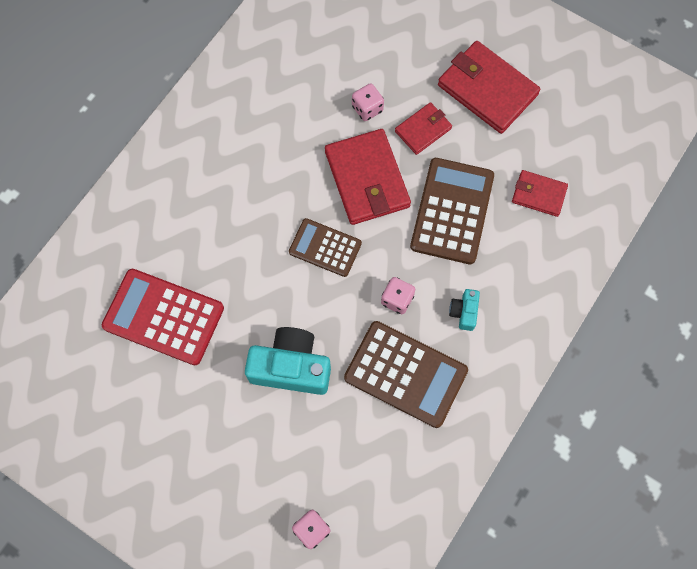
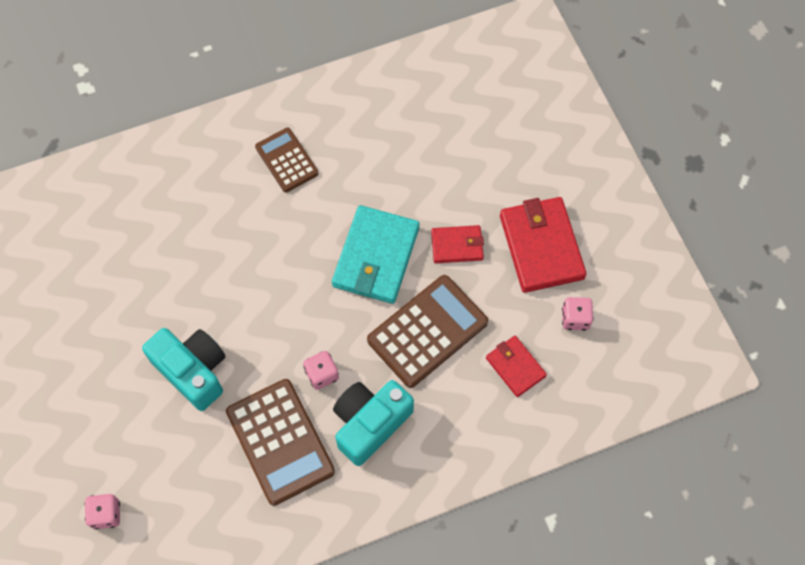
camera: 35 degrees right, 5 degrees down
(163, 317) = (125, 262): red calculator -> none
(325, 248) = (296, 291): brown calculator -> brown calculator (286, 160)
(367, 109) = (423, 197): pink dice -> pink dice (575, 319)
(367, 179) = (376, 257): red wallet -> turquoise wallet
(464, 312) = (370, 424): turquoise camera -> turquoise camera, size x2.08

